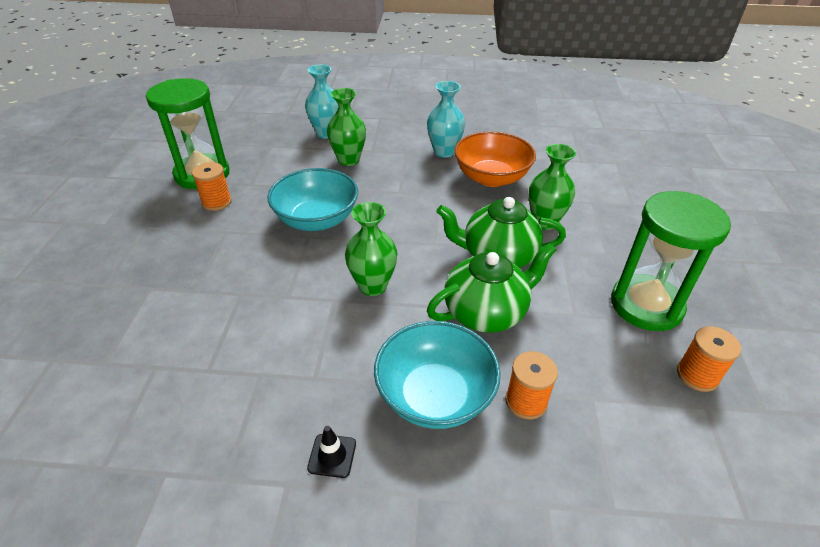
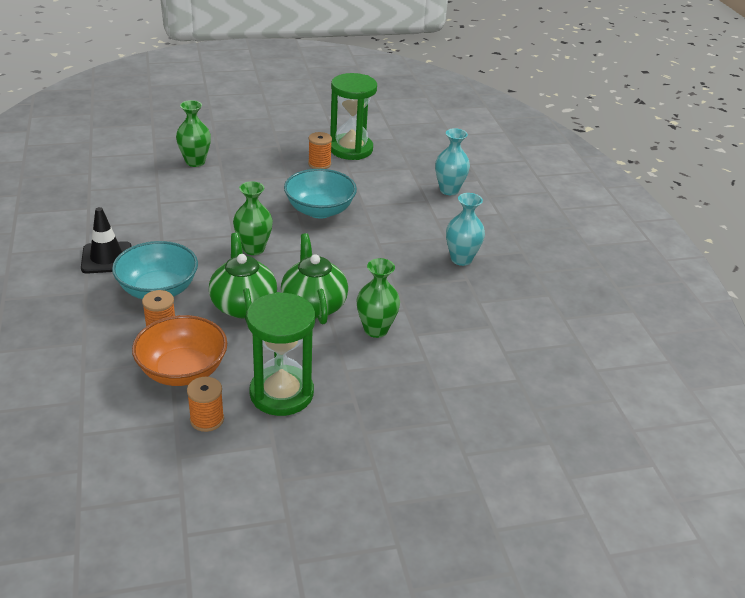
camera: 70 degrees right, 5 degrees down
(332, 455) = (106, 258): black traffic cone -> black traffic cone, size x1.86
(348, 160) = (412, 209): green vase -> green vase (195, 162)
(486, 312) = (243, 305): green teapot -> green teapot turned 150 degrees counterclockwise
(491, 178) = (432, 292): orange bowl -> orange bowl (182, 371)

